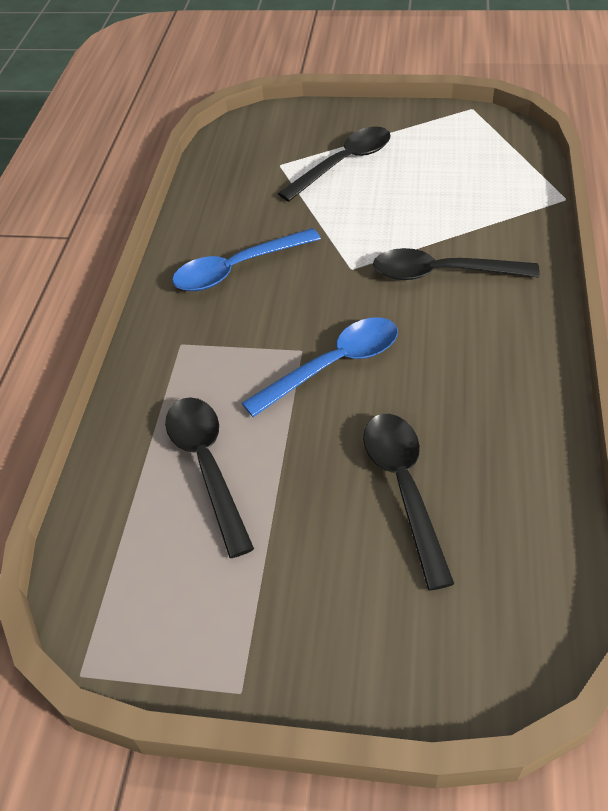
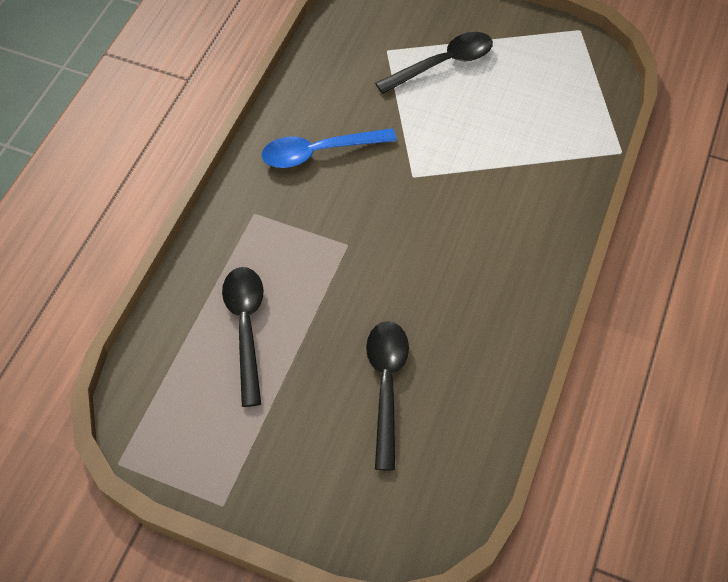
camera: 10 degrees right, 10 degrees up
(333, 365) = (368, 265): blue spoon -> none
(442, 273) = (486, 201): black spoon -> none

